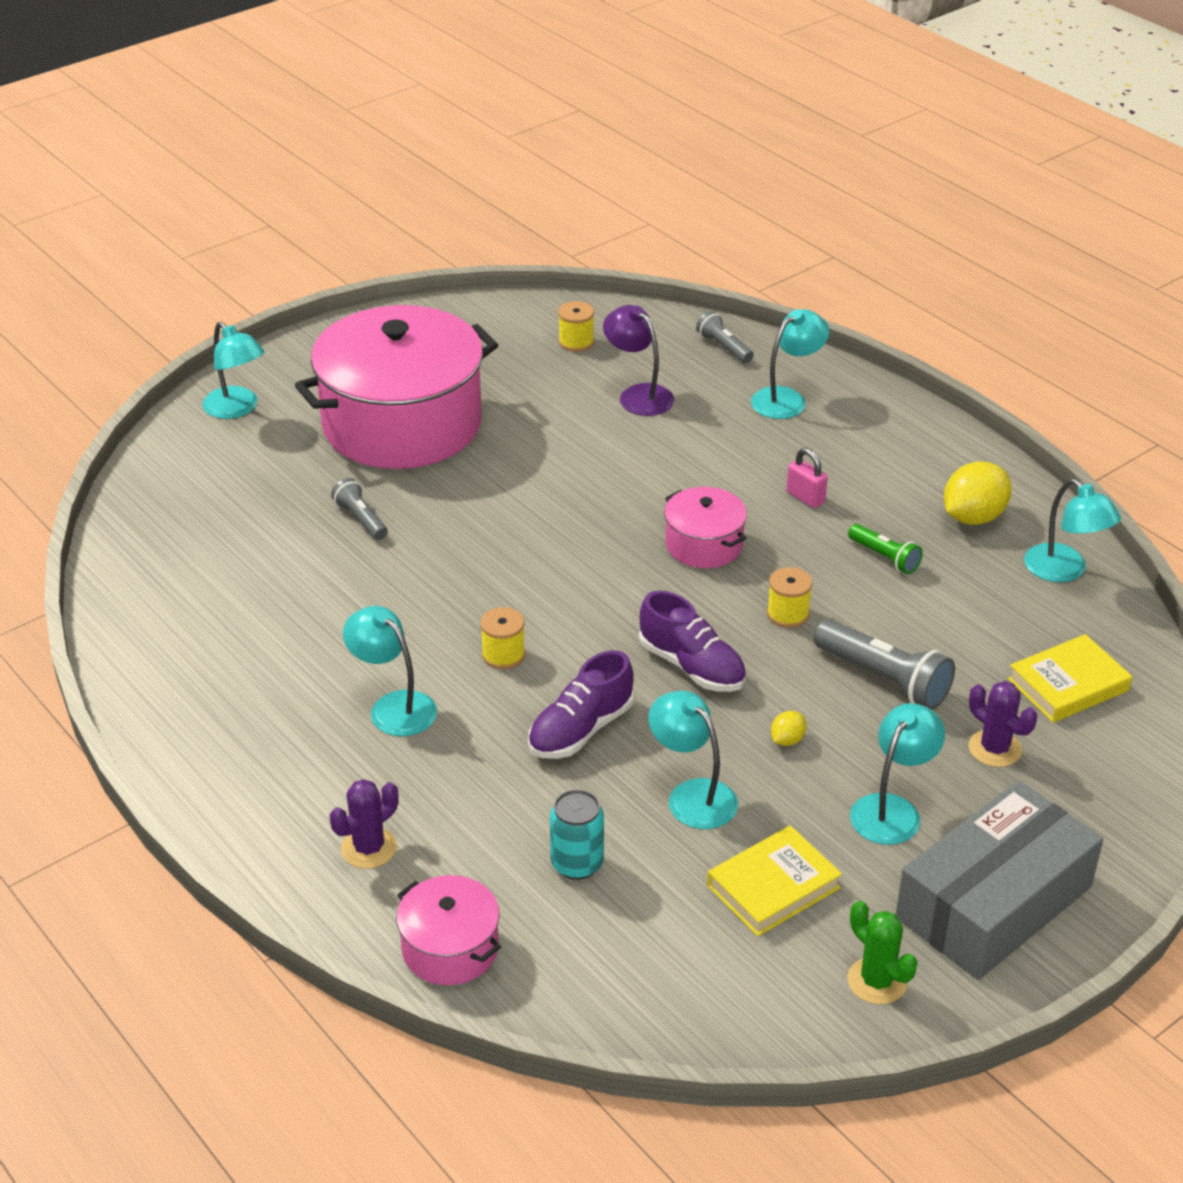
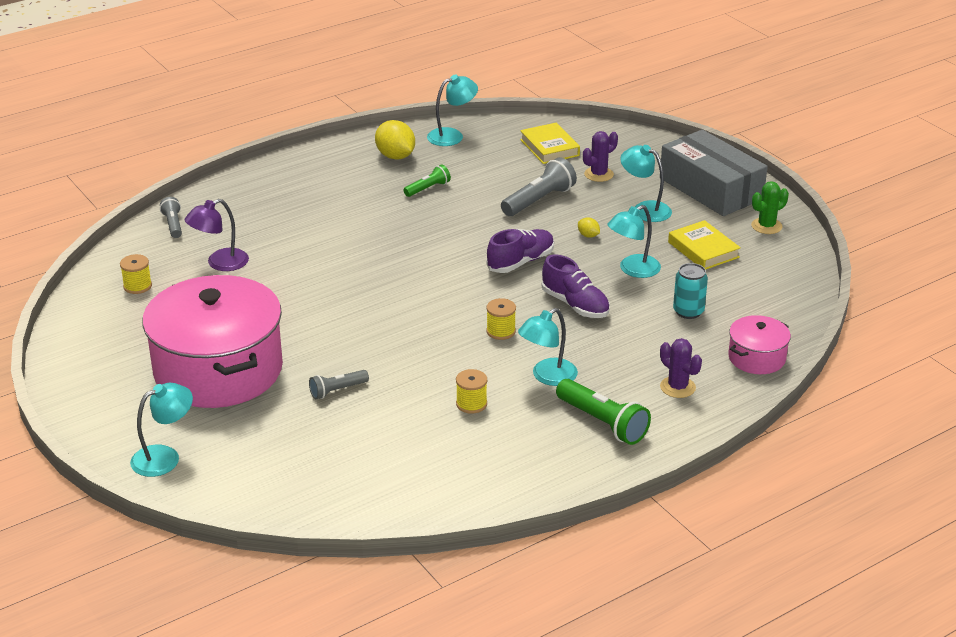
camera: 85 degrees left, 5 degrees down
(284, 766) = (602, 423): none -> green flashlight
(704, 545) = (401, 249): pink pot -> none
(724, 347) = (173, 225): grey flashlight -> grey flashlight turned 105 degrees clockwise
(787, 399) = (247, 206): turquoise lamp -> none
(788, 614) = (476, 225): yellow spool -> yellow spool (471, 404)
(805, 497) = (360, 209): pink padlock -> none

